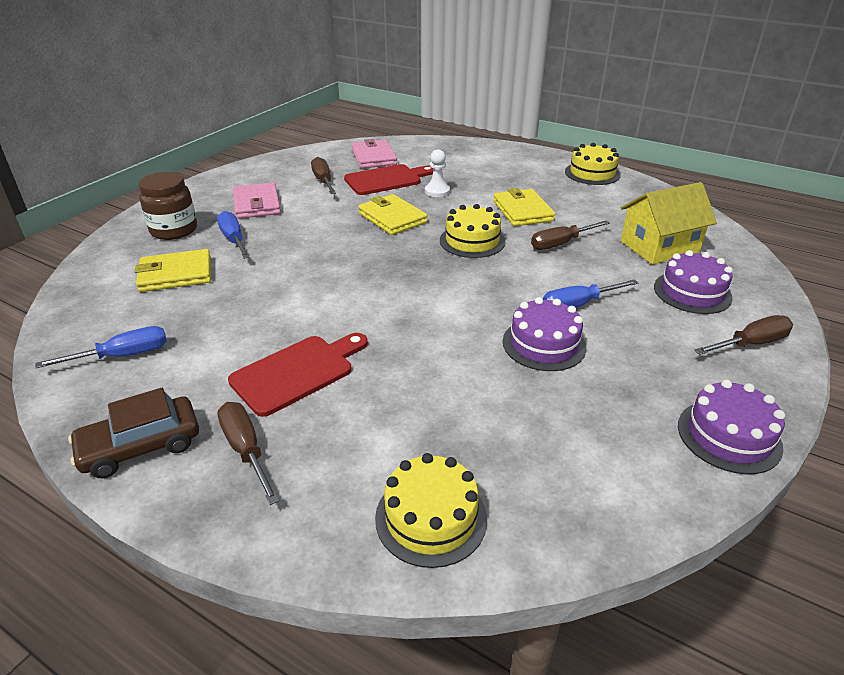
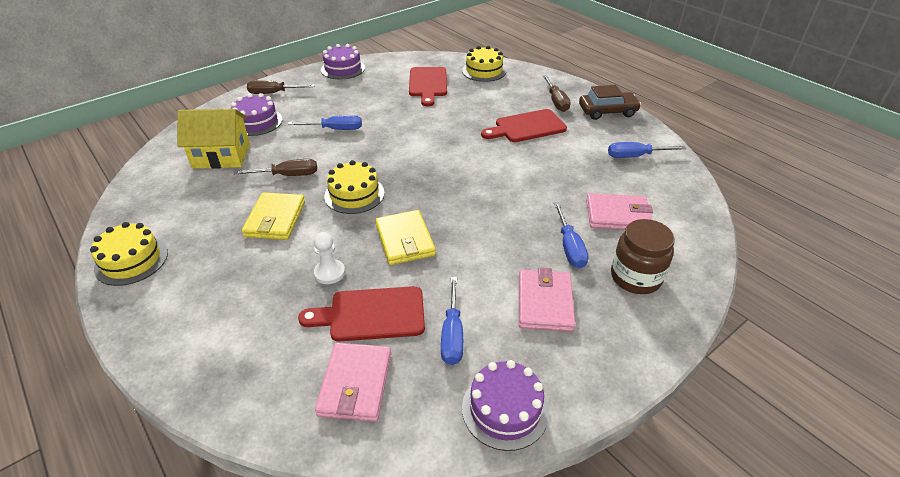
camera: 160 degrees left, 5 degrees up
(176, 274) = (617, 215): yellow wallet -> pink wallet
(323, 181) = (452, 335): brown screwdriver -> blue screwdriver
(523, 435) = (428, 84): none -> red cutting board
(544, 344) = (380, 114): purple cake -> purple cake (505, 409)

